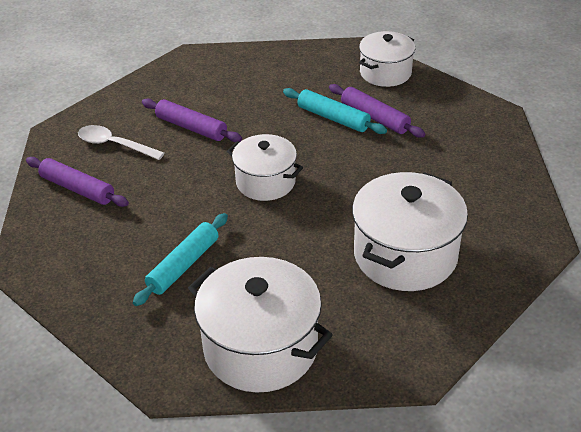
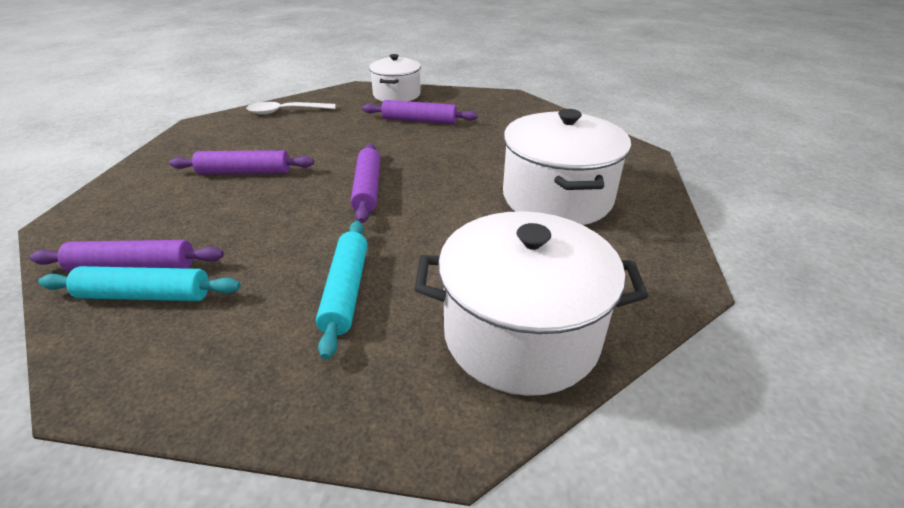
camera: 35 degrees left, 5 degrees down
(114, 145) = (158, 211): white spoon -> white spoon (285, 112)
(265, 182) = (367, 189): white pot -> purple rolling pin
(333, 118) = (384, 130): turquoise rolling pin -> turquoise rolling pin (145, 295)

